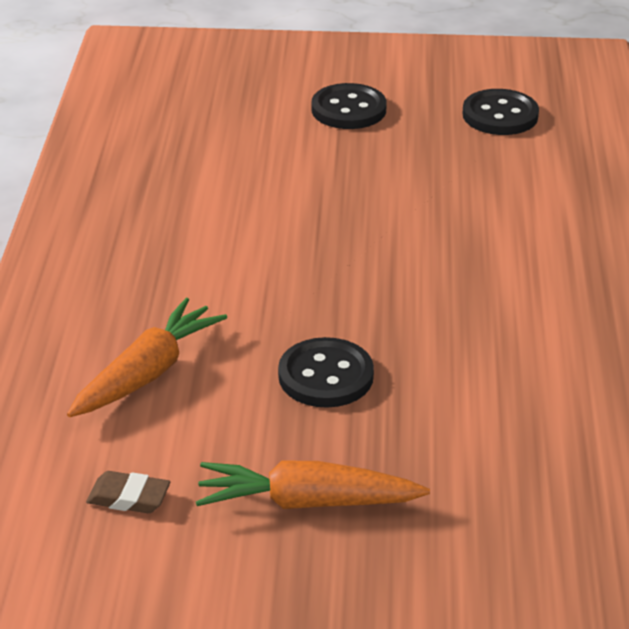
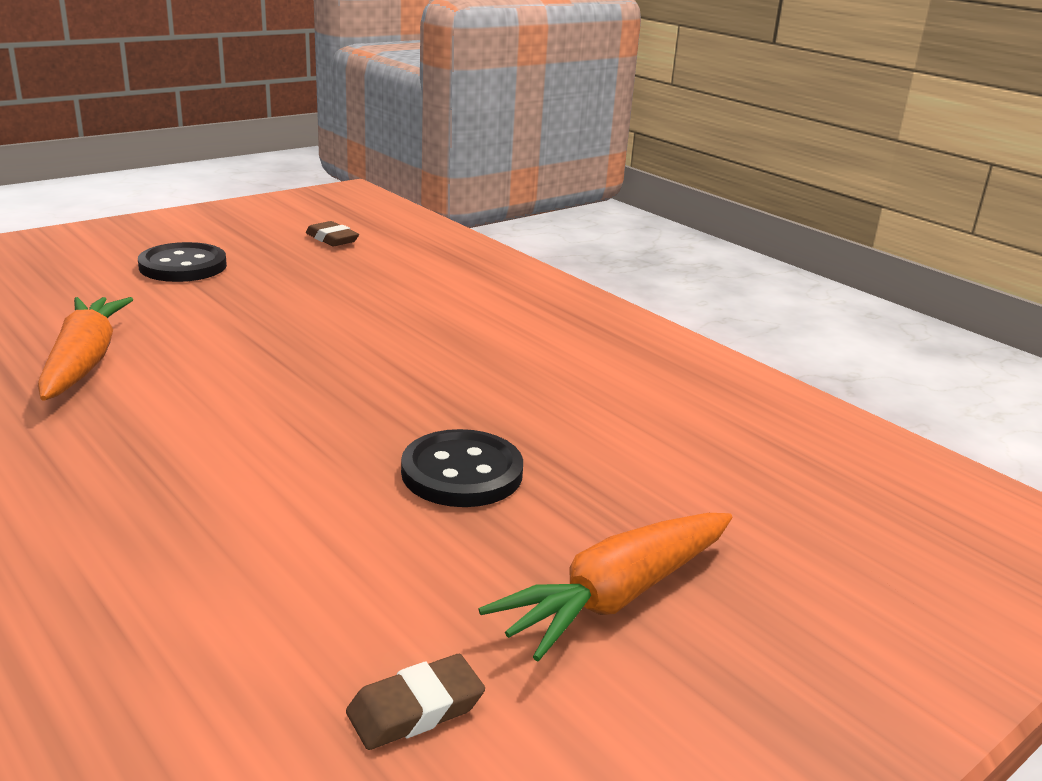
camera: 45 degrees left, 10 degrees down
(148, 372) = (256, 556): orange carrot -> orange carrot (85, 361)
(500, 115) = (332, 239): black button -> brown eraser

